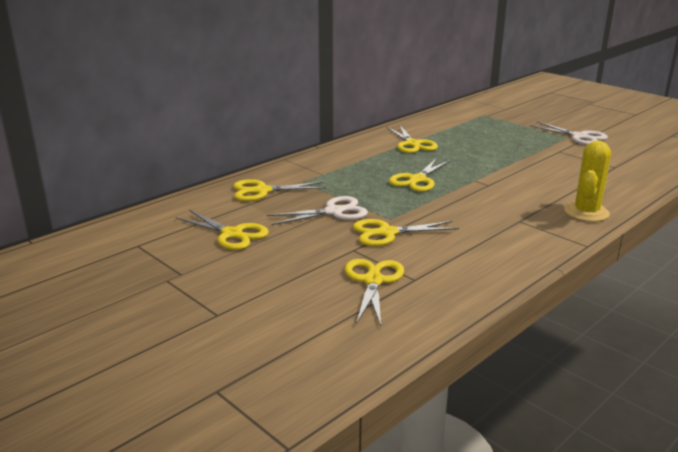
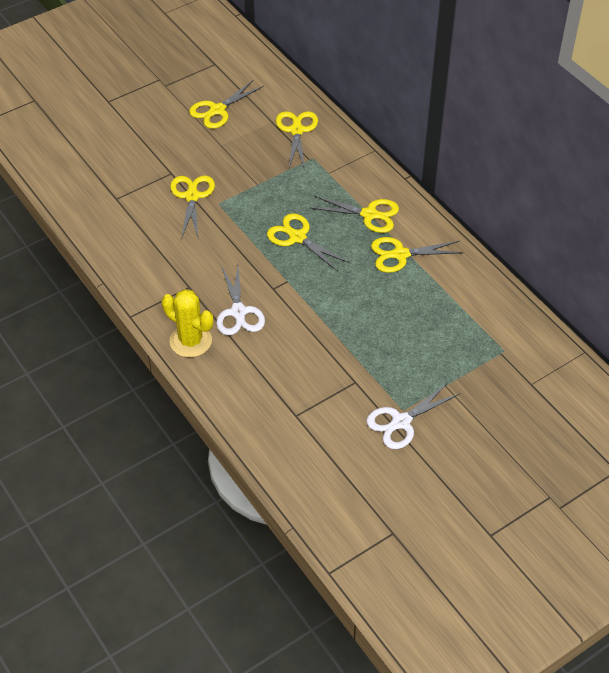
camera: 100 degrees right, 25 degrees up
(333, 212) = (241, 170): white scissors -> white scissors (238, 312)
(373, 281) = (121, 176): yellow scissors -> yellow scissors (369, 214)

